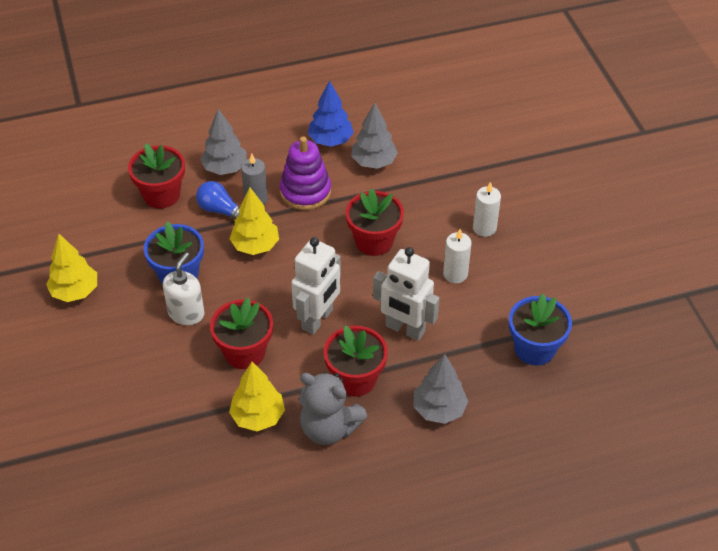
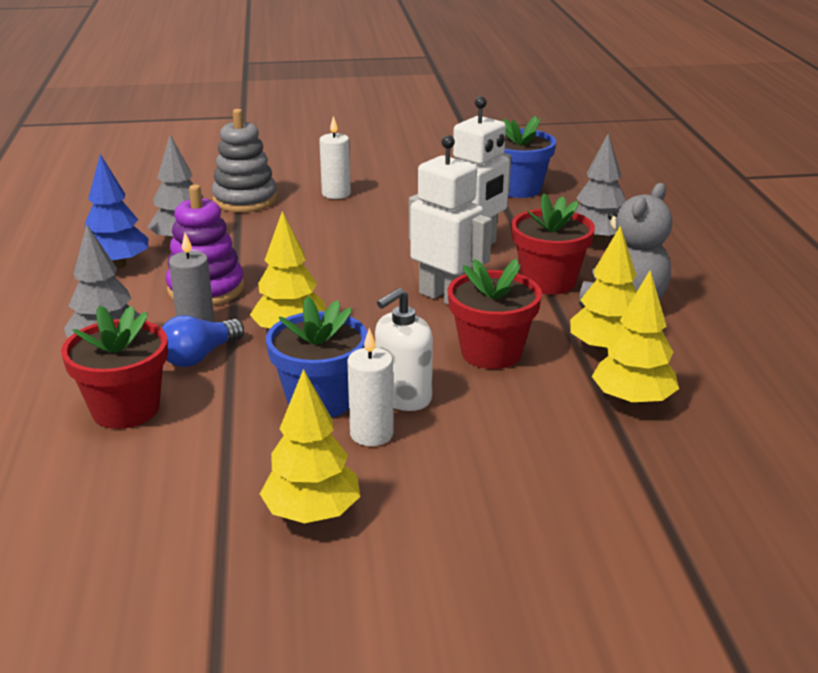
camera: 80 degrees left, 20 degrees down
(186, 313) = (403, 397): white soap dispenser -> white soap dispenser turned 75 degrees counterclockwise
(194, 431) = (632, 401): none -> yellow tree
(374, 241) = (325, 253): red flower pot -> none
(455, 177) = (245, 200): none -> grey stacking toy
(455, 274) = (400, 214): white candle -> white candle (371, 434)

